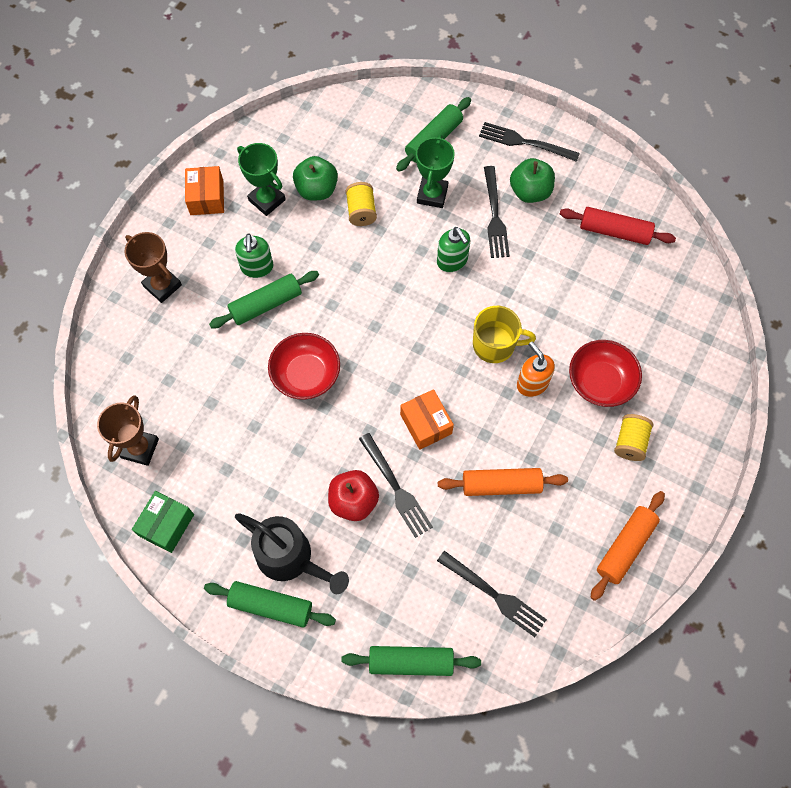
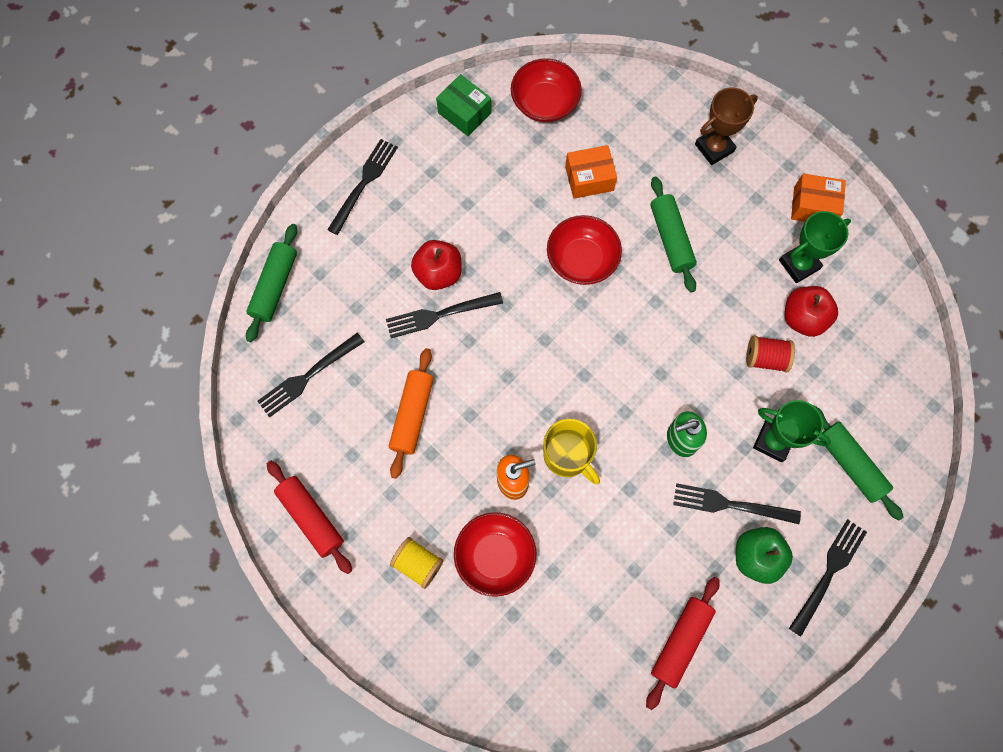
camera: 105 degrees right, 5 degrees up
(140, 448) = (545, 103): brown trophy -> red bowl
(257, 267) = (716, 238): green soap dispenser -> none
(271, 606) = (364, 183): green rolling pin -> black fork
(291, 559) = (400, 208): black watering can -> none
(317, 189) = (803, 318): green apple -> red apple
(361, 211) = (765, 358): yellow spool -> red spool
(426, 424) = (497, 360): orange box -> orange box (589, 178)
(495, 345) = (568, 455): yellow mug -> yellow mug turned 60 degrees counterclockwise
(625, 547) = (311, 518): orange rolling pin -> red rolling pin

